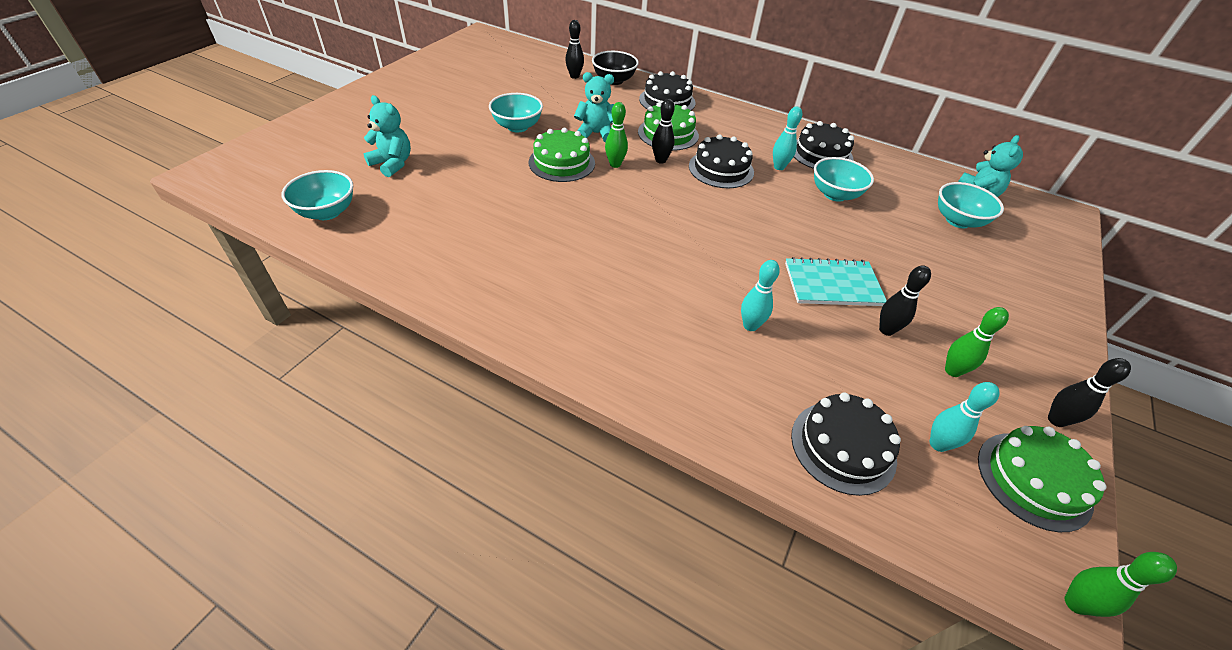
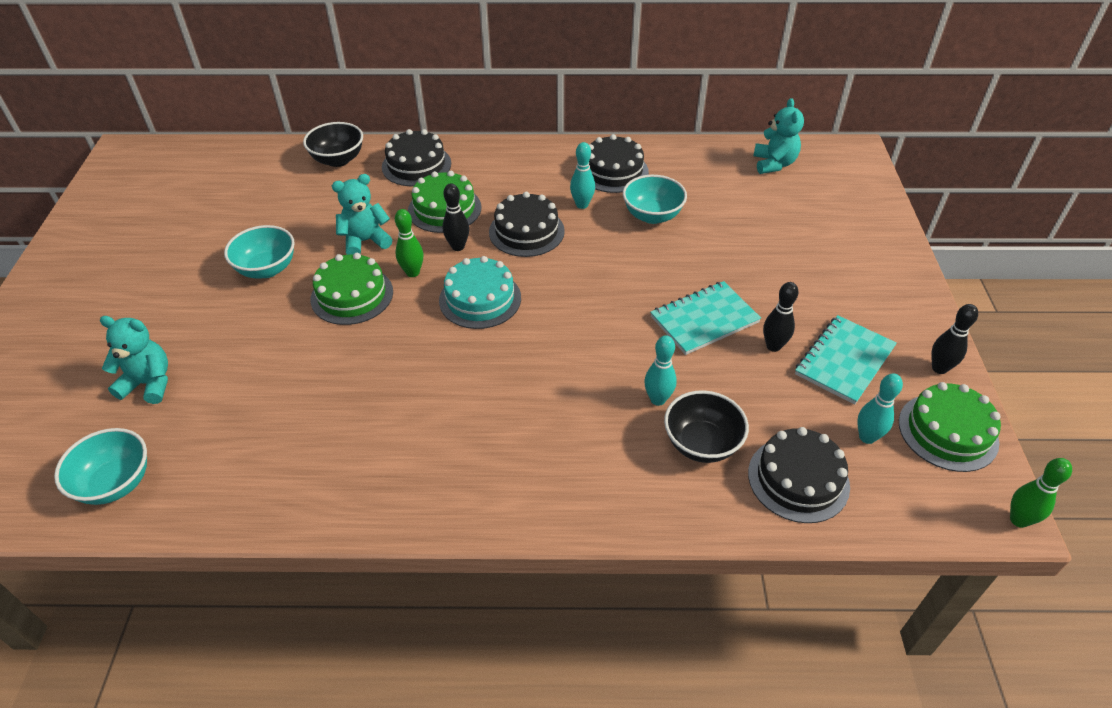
camera: 25 degrees left, 0 degrees up
(574, 76) = (287, 171): black bowling pin -> none
(653, 199) = (480, 299): none -> turquoise cake
(767, 376) = (701, 444): none -> black bowl
(952, 371) = (844, 361): green bowling pin -> turquoise notebook
(957, 221) = (773, 199): turquoise bowl -> none

